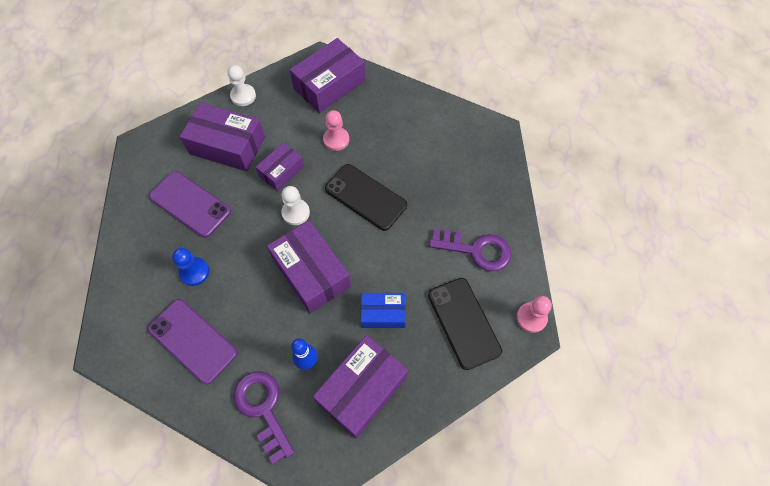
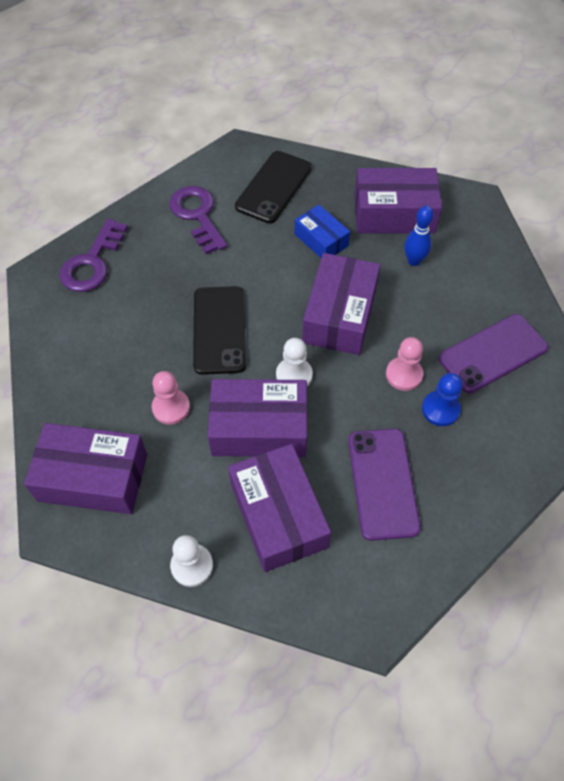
camera: 130 degrees left, 5 degrees down
(193, 341) = (493, 353): purple phone -> purple phone turned 60 degrees clockwise
(263, 409) = (479, 262): purple key -> purple key (92, 262)
(281, 171) = (259, 428): purple box -> purple box, size x1.70
(531, 318) = (227, 152): pink pawn -> pink pawn (404, 375)

